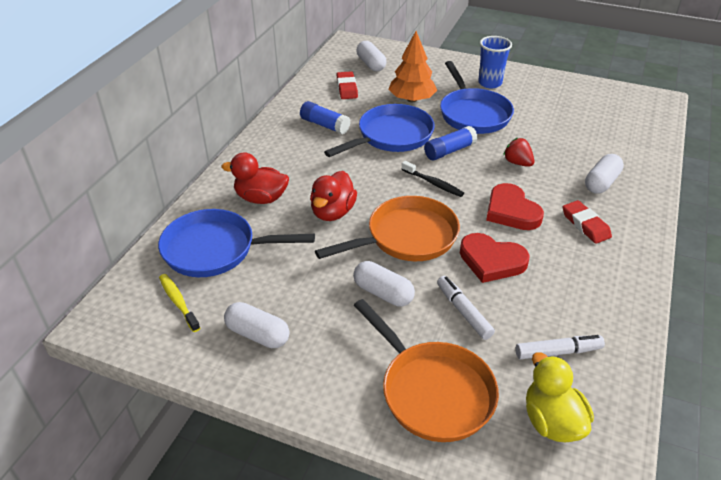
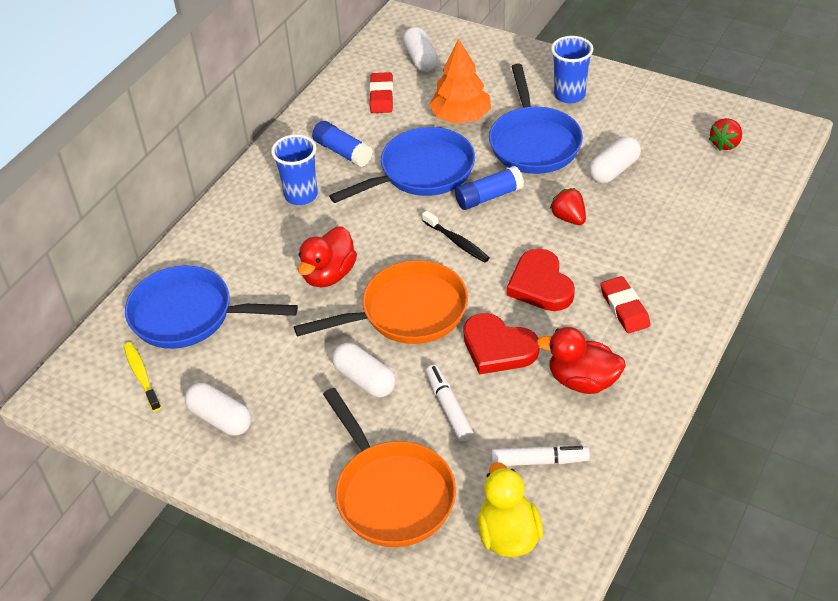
camera: 10 degrees right, 5 degrees up
(261, 198) = (249, 252): red duck -> red duck (582, 381)
(297, 156) = (301, 195): none -> blue cup
(601, 183) = (664, 251): white capsule -> white capsule (613, 170)
(617, 110) = (725, 144): none -> red strawberry

